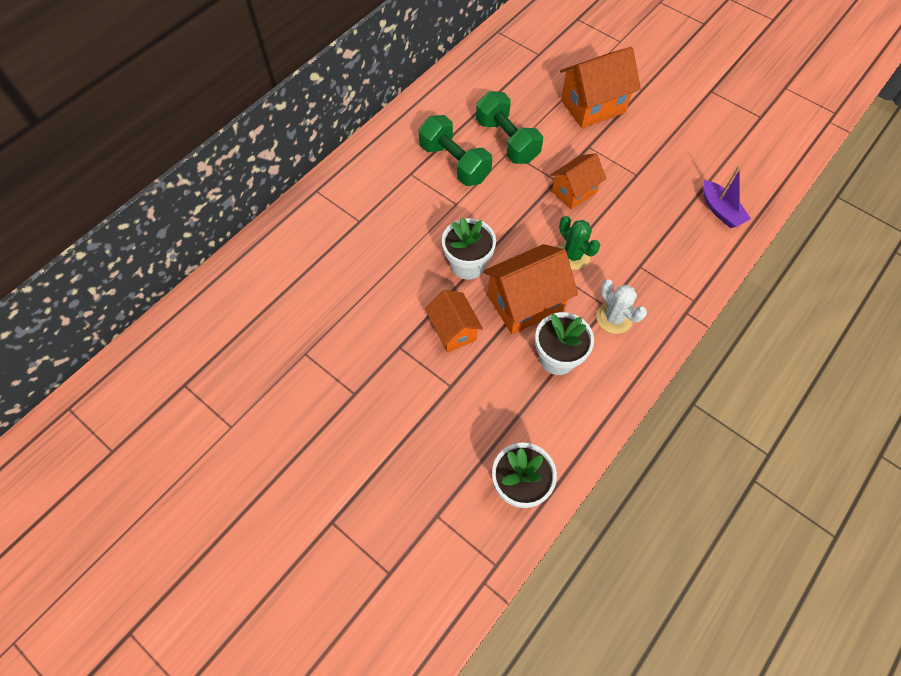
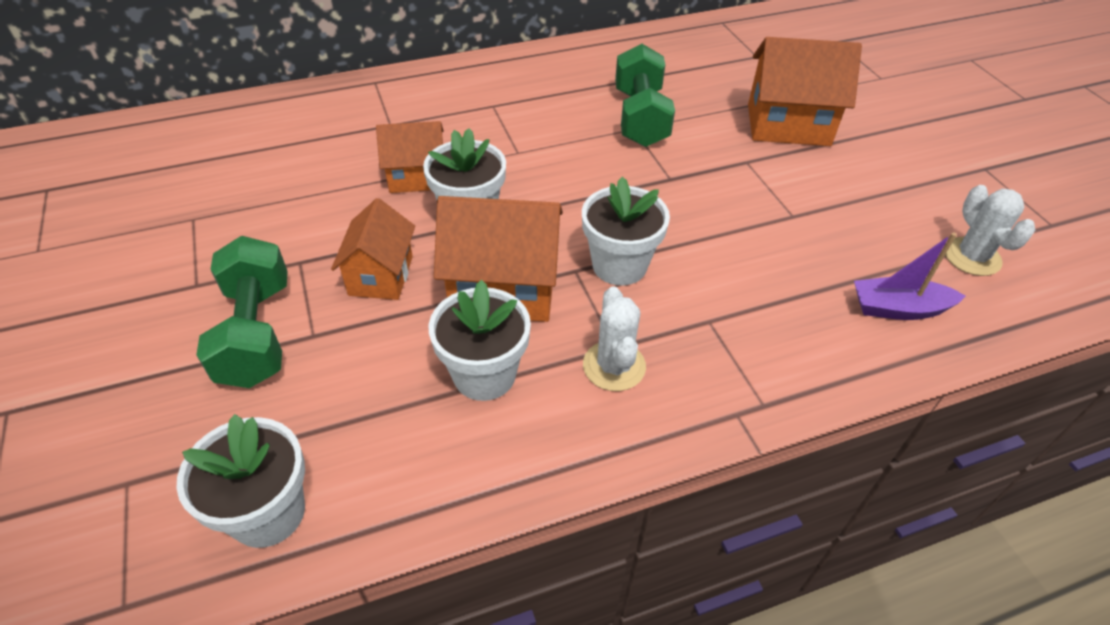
camera: 30 degrees right, 15 degrees down
(454, 163) = (554, 115): green dumbbell -> green dumbbell (257, 333)
(573, 255) = (619, 265): green cactus -> white flower pot
(574, 191) = (684, 199): orange house -> orange house (417, 177)
(720, 210) = (898, 308): purple boat -> purple boat turned 90 degrees clockwise
(735, 158) = (972, 257): none -> white cactus

